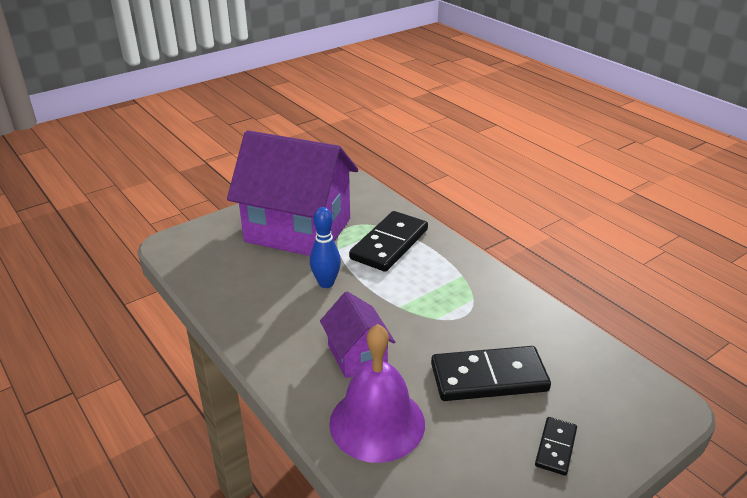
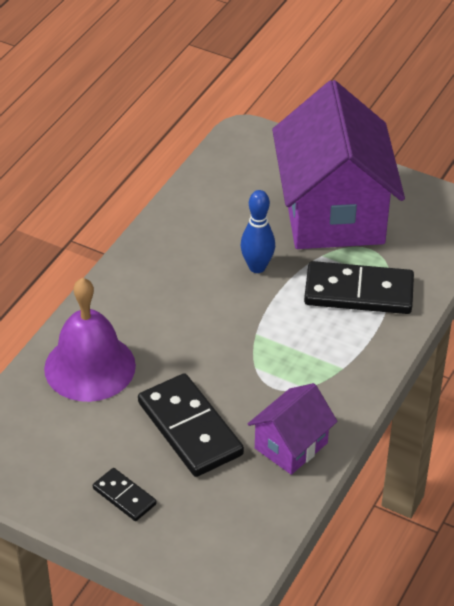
camera: 65 degrees right, 10 degrees up
(357, 355) = (165, 326): purple house -> purple house (291, 445)
(555, 447) = (124, 496): black domino -> black domino turned 45 degrees clockwise

